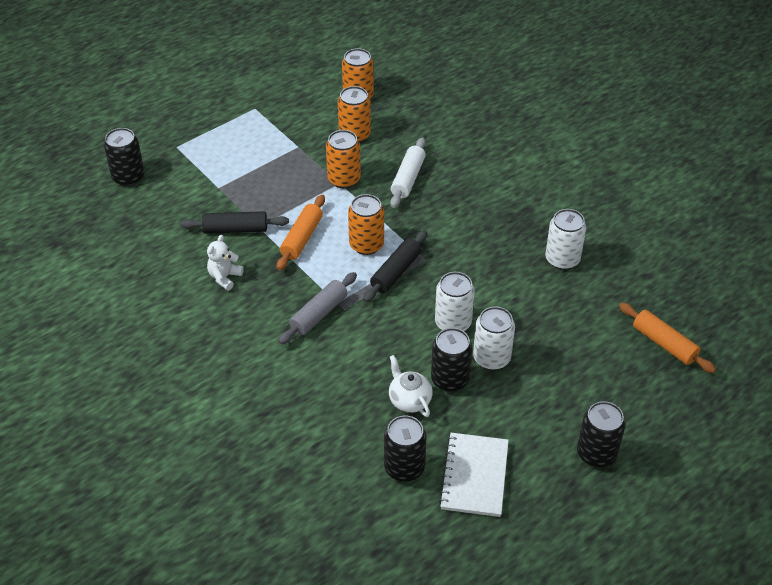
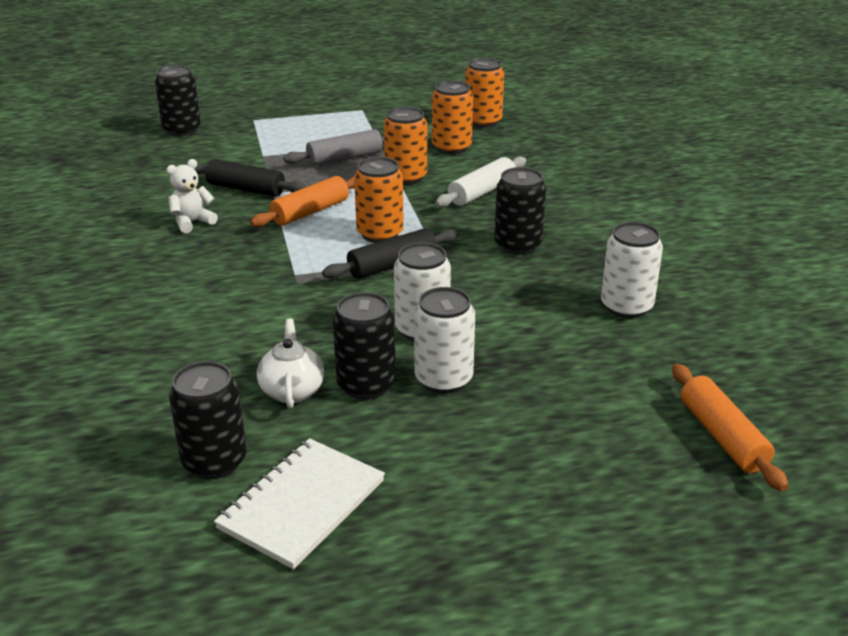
camera: 25 degrees right, 15 degrees down
(319, 314) = (263, 278): grey rolling pin -> grey rolling pin (345, 158)
(596, 453) = (513, 539): black can -> black can (517, 245)

